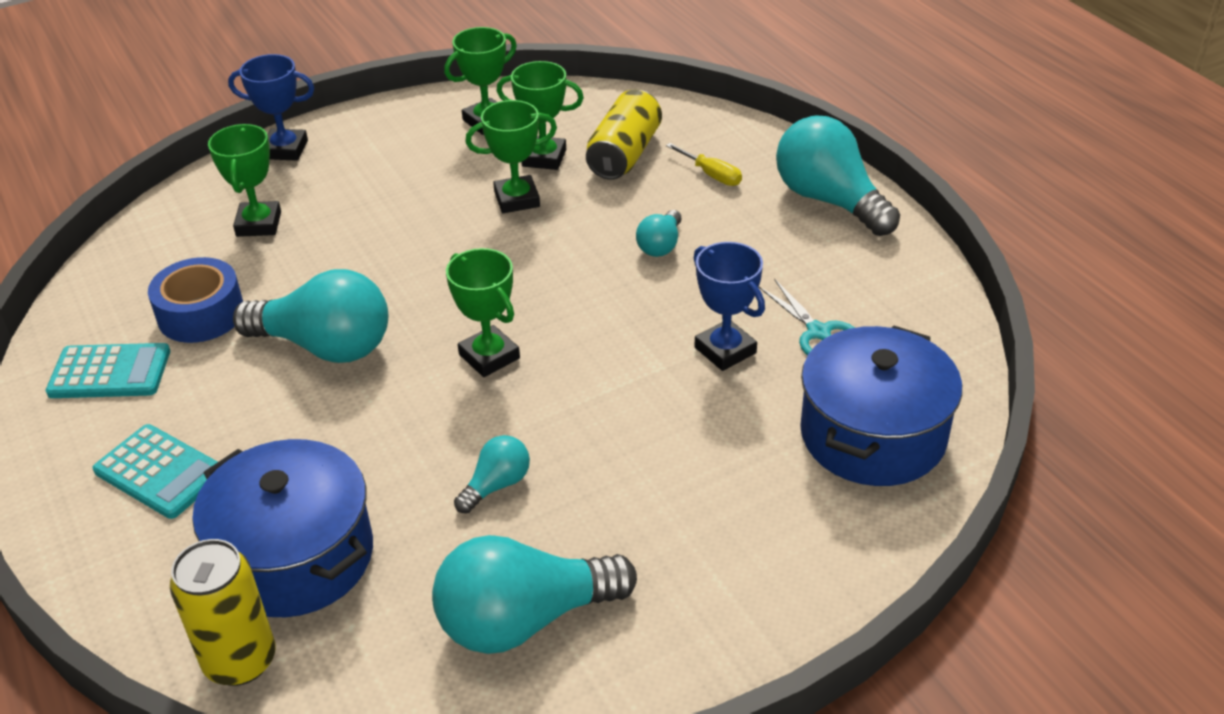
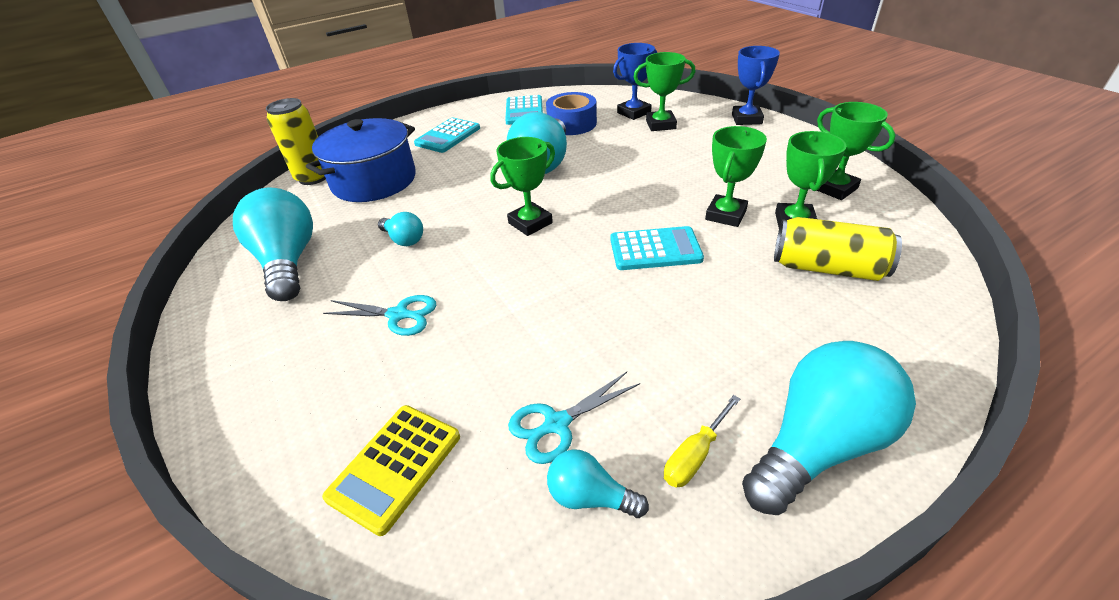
camera: 90 degrees right, 0 degrees up
(517, 199) = (725, 215): green trophy -> green trophy turned 45 degrees clockwise
(572, 256) = (655, 249): none -> turquoise calculator
(660, 245) = (683, 300): turquoise light bulb -> turquoise light bulb (590, 497)
(662, 466) = (398, 315): none -> turquoise scissors
(711, 175) = (821, 331): yellow screwdriver -> yellow screwdriver (695, 455)
(725, 350) = (531, 349): blue trophy -> blue trophy (634, 113)
(872, 435) = (395, 466): blue pot -> yellow calculator

